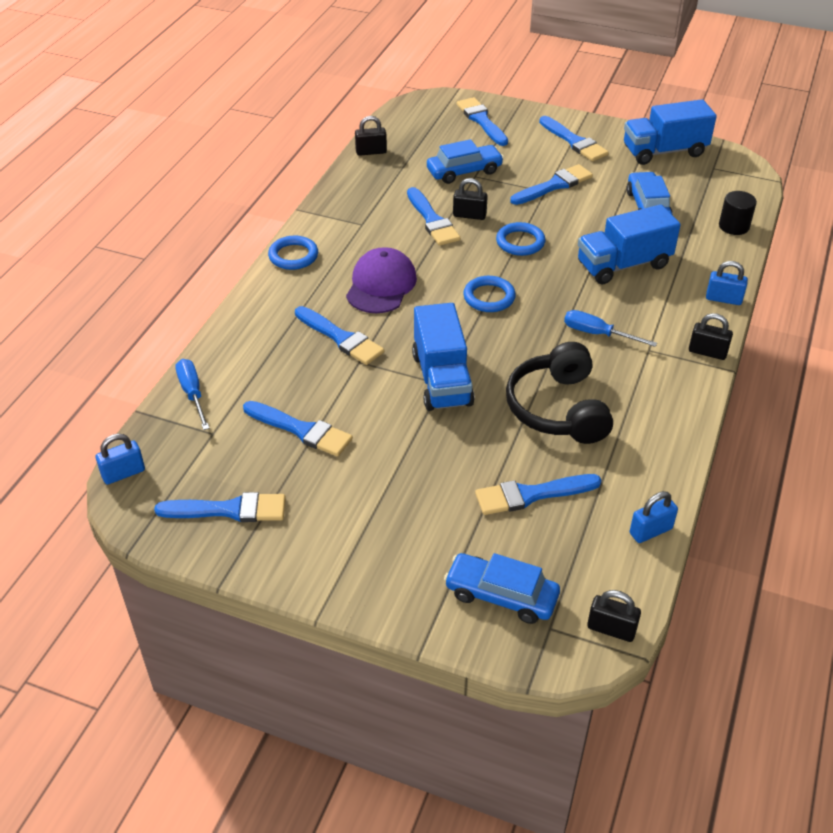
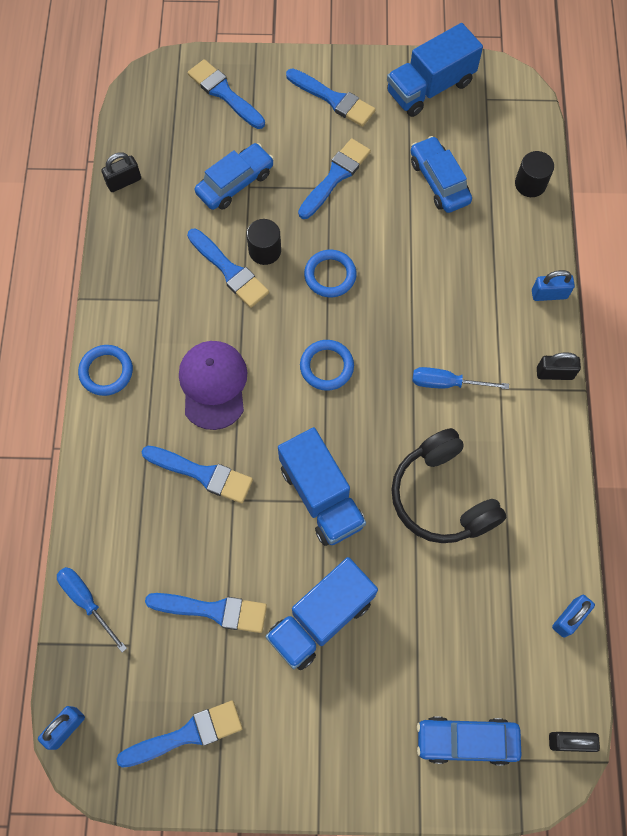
camera: 20 degrees left, 25 degrees up
(469, 215) = (265, 251): black padlock -> black cylinder
(531, 495) = (453, 613): blue brush -> none
(623, 265) = (441, 276): blue truck -> blue truck (321, 618)

